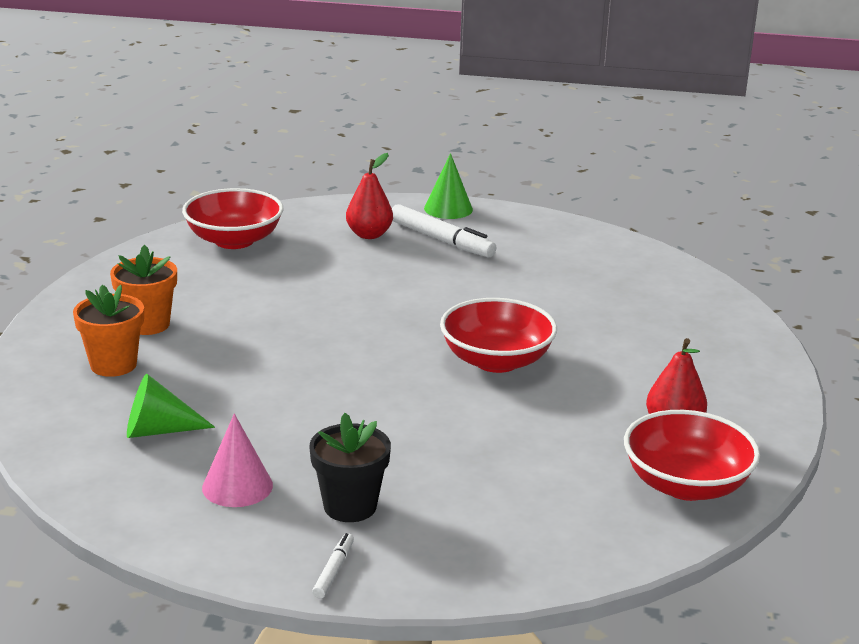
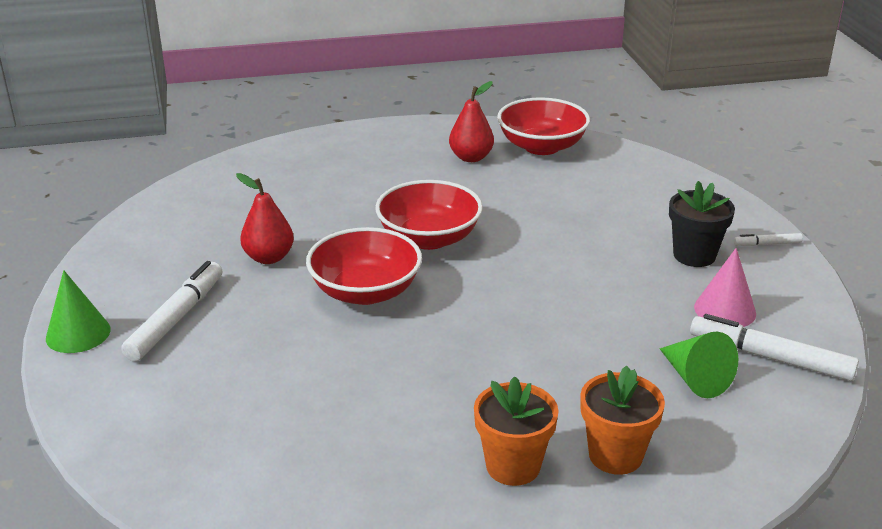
camera: 110 degrees left, 5 degrees up
(144, 482) = (770, 357): none -> white marker
(234, 240) = (244, 479): red bowl -> red bowl (365, 291)
(369, 235) = (180, 372): red pear -> red pear (269, 257)

